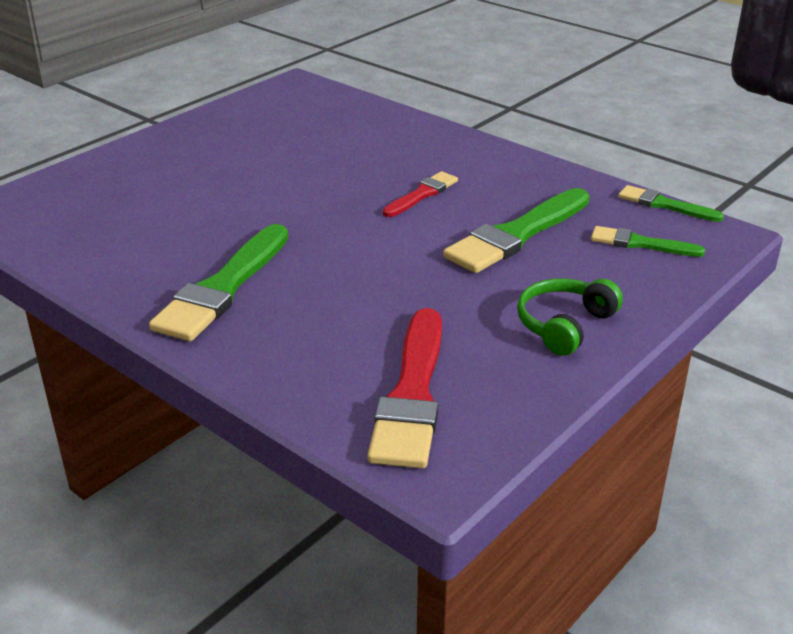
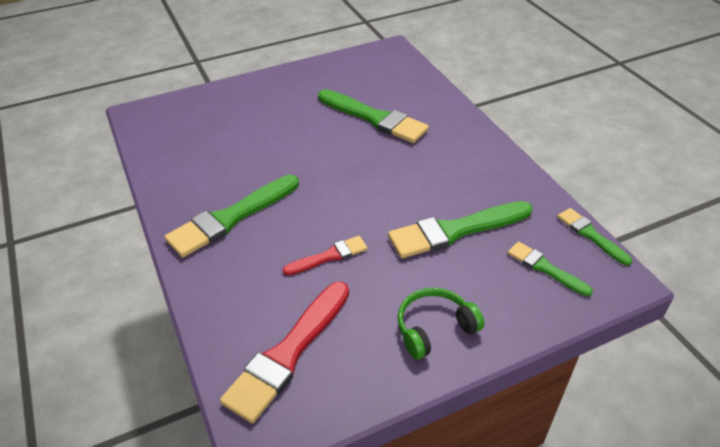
camera: 25 degrees right, 10 degrees up
(332, 153) = (374, 118): none -> green brush
(422, 194) = (412, 173): red brush -> red brush (329, 256)

